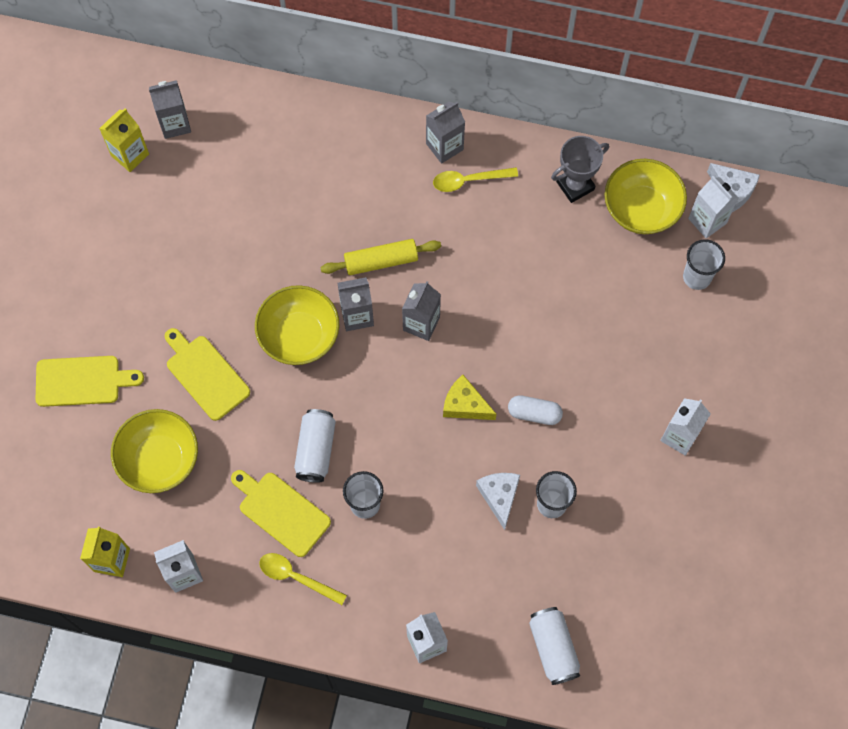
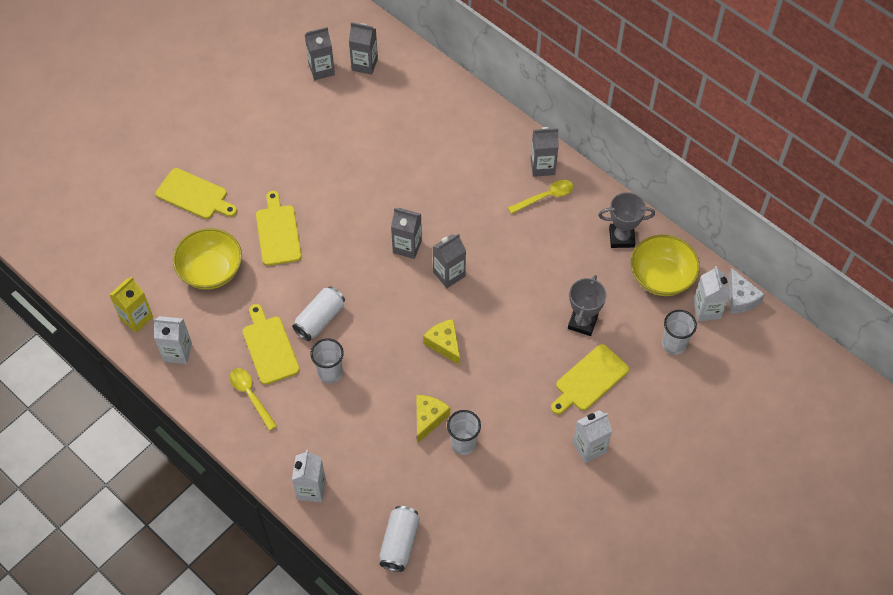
camera: 30 degrees right, 10 degrees down
(130, 155) = (321, 69): yellow carton -> grey carton
(299, 336) = (358, 239): yellow bowl -> none
(381, 261) = (447, 219): yellow rolling pin -> none
(469, 180) = (545, 197): yellow spoon -> yellow spoon turned 135 degrees clockwise
(499, 496) = (428, 418): white cheese -> yellow cheese
(534, 413) = (491, 375): white capsule -> none
(592, 302) = (582, 322): none -> grey trophy
(636, 362) = (589, 380): none -> yellow cutting board

